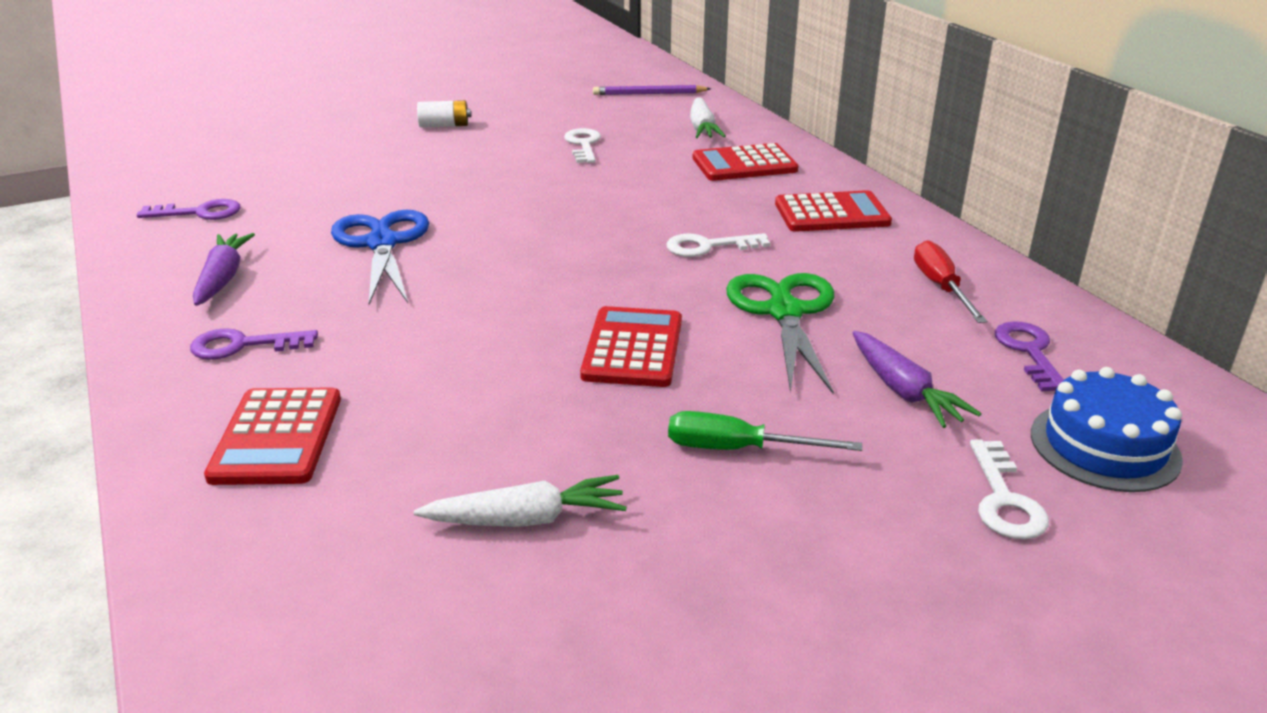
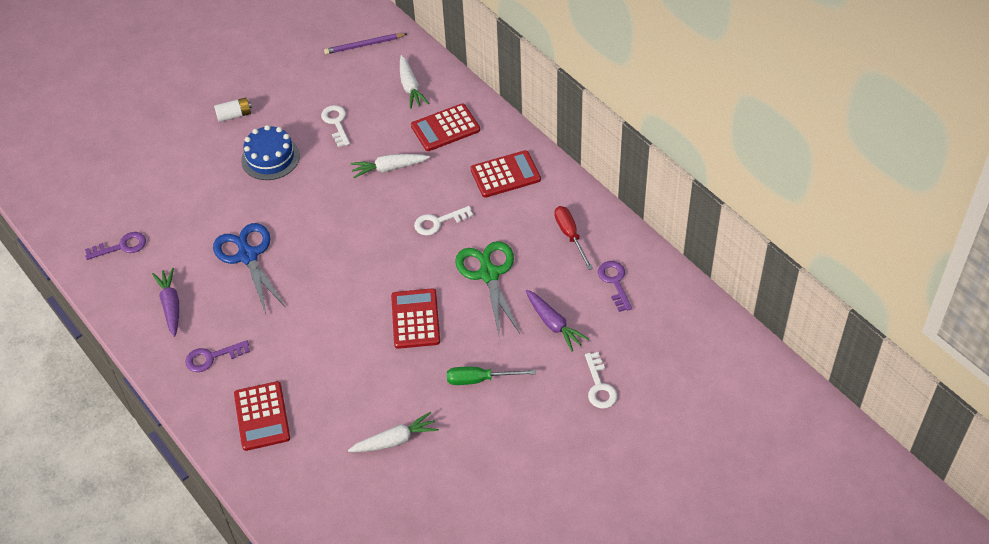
camera: 10 degrees left, 20 degrees up
(646, 189) = (389, 168): none -> white carrot
(1104, 446) = (645, 343): blue cake -> blue cake (270, 158)

